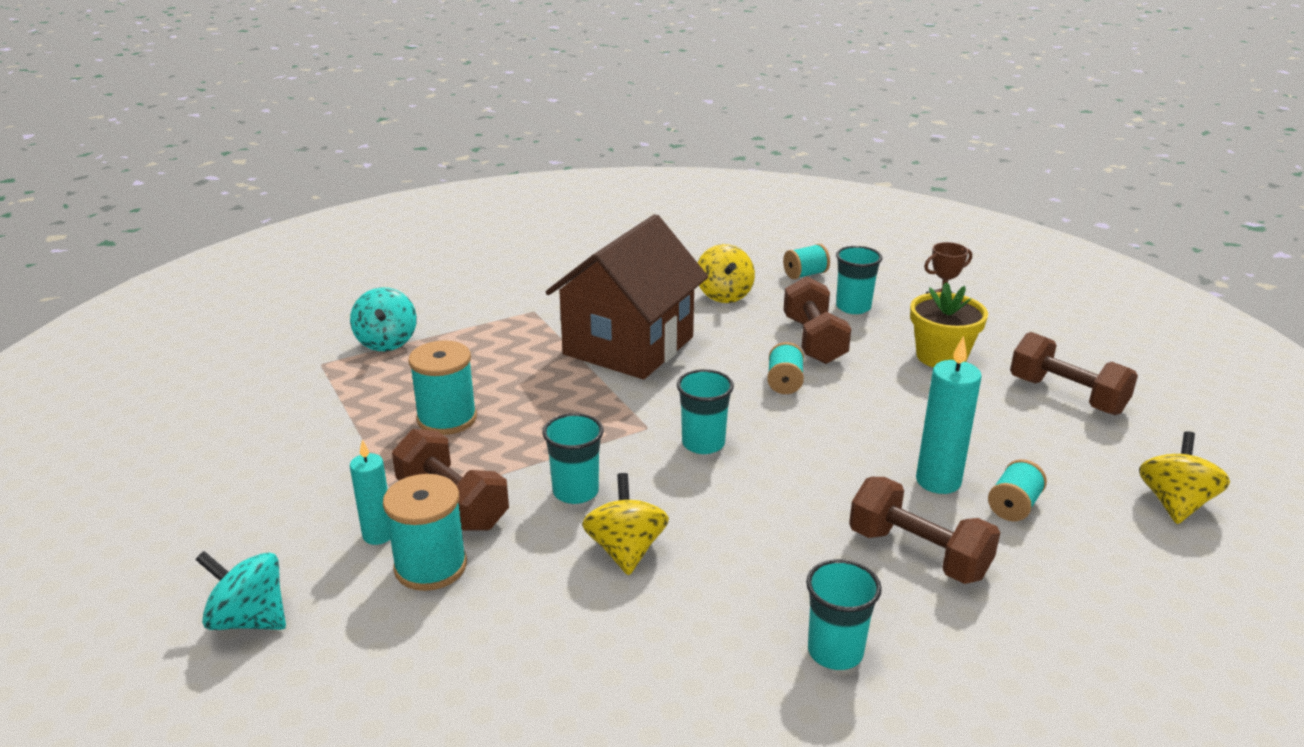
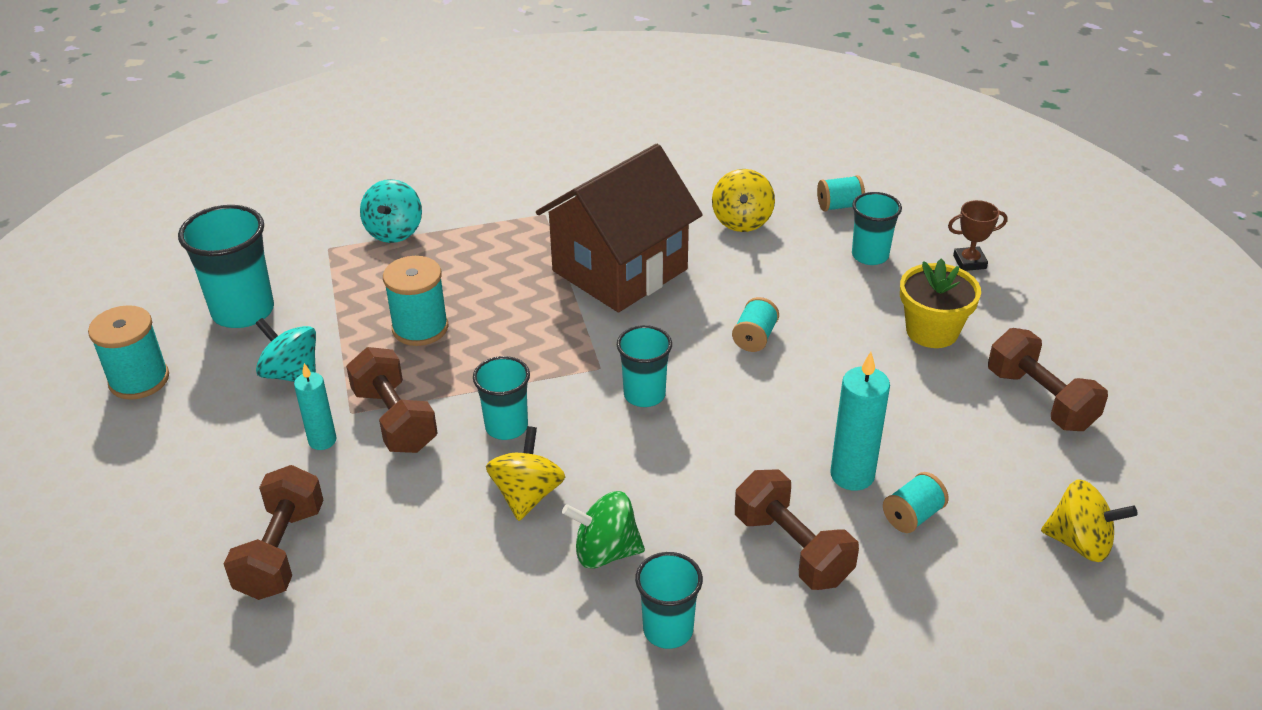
camera: 15 degrees right, 10 degrees up
(245, 429) = (243, 311): none -> turquoise cup
(249, 619) = (196, 502): turquoise spinning top -> turquoise spinning top (292, 374)
(430, 566) = (355, 480): turquoise spool -> turquoise spool (139, 380)
(733, 589) = (605, 552): none -> green spinning top
(814, 340) = (808, 291): brown dumbbell -> brown dumbbell (281, 551)
(1175, 503) = (1080, 543): yellow spinning top -> yellow spinning top turned 75 degrees clockwise

